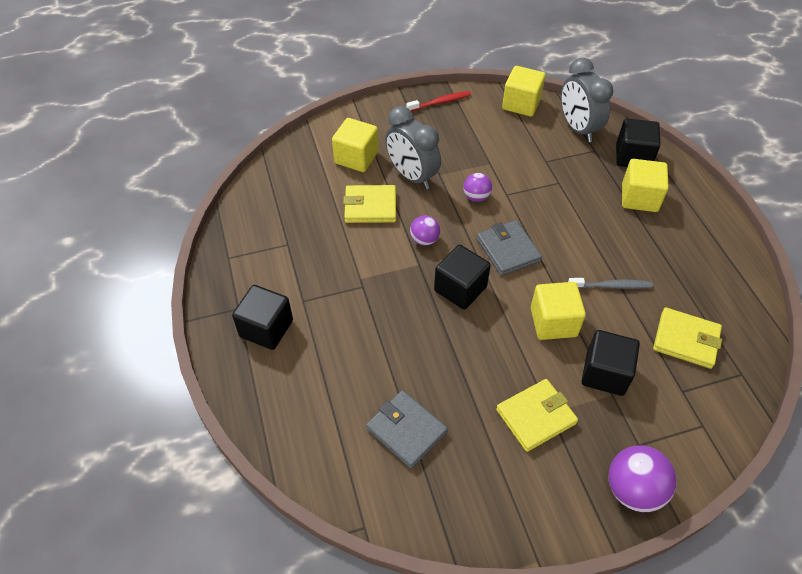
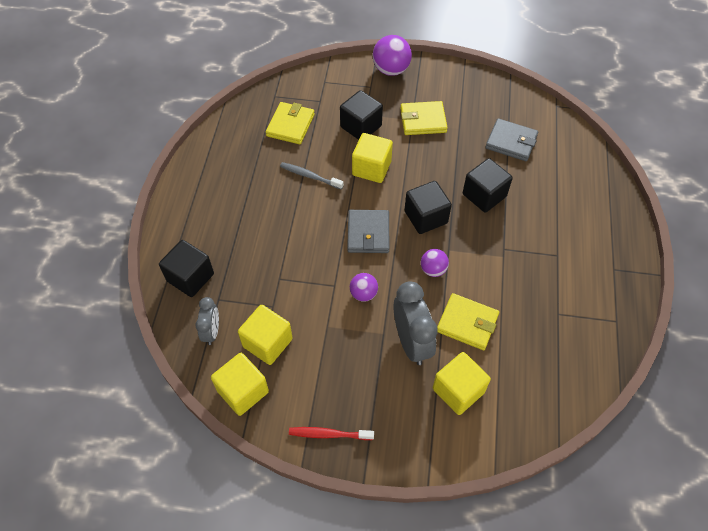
camera: 155 degrees left, 5 degrees up
(266, 328) = (593, 243): black cube -> black cube (484, 195)
(406, 430) = (511, 142): grey wallet -> grey wallet turned 45 degrees counterclockwise
(578, 128) = (212, 332): grey clock -> grey clock, size x0.58
(639, 198) = (223, 235): yellow cube -> yellow cube (267, 342)
(686, 340) = (290, 125): yellow wallet -> yellow wallet turned 60 degrees clockwise

